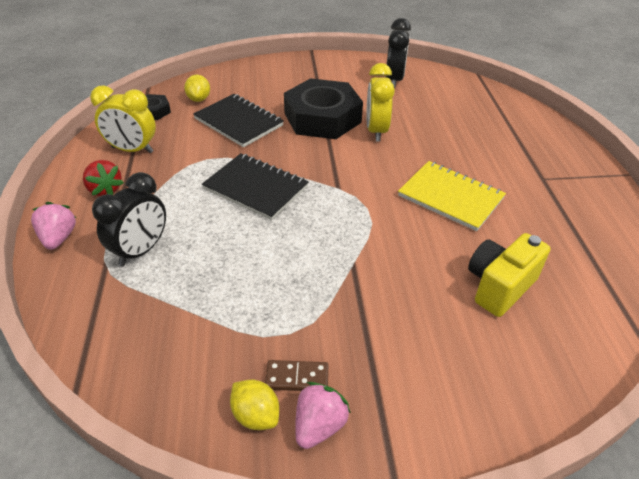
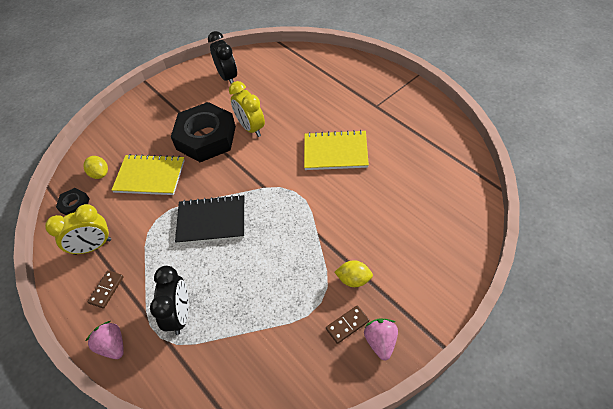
camera: 30 degrees left, 10 degrees up
(105, 190) = (106, 290): red strawberry -> brown domino
(239, 122) = (150, 176): black notebook -> yellow notebook
(256, 415) = (345, 361): yellow lemon -> yellow lemon (354, 279)
(499, 286) = (405, 196): yellow camera -> none

